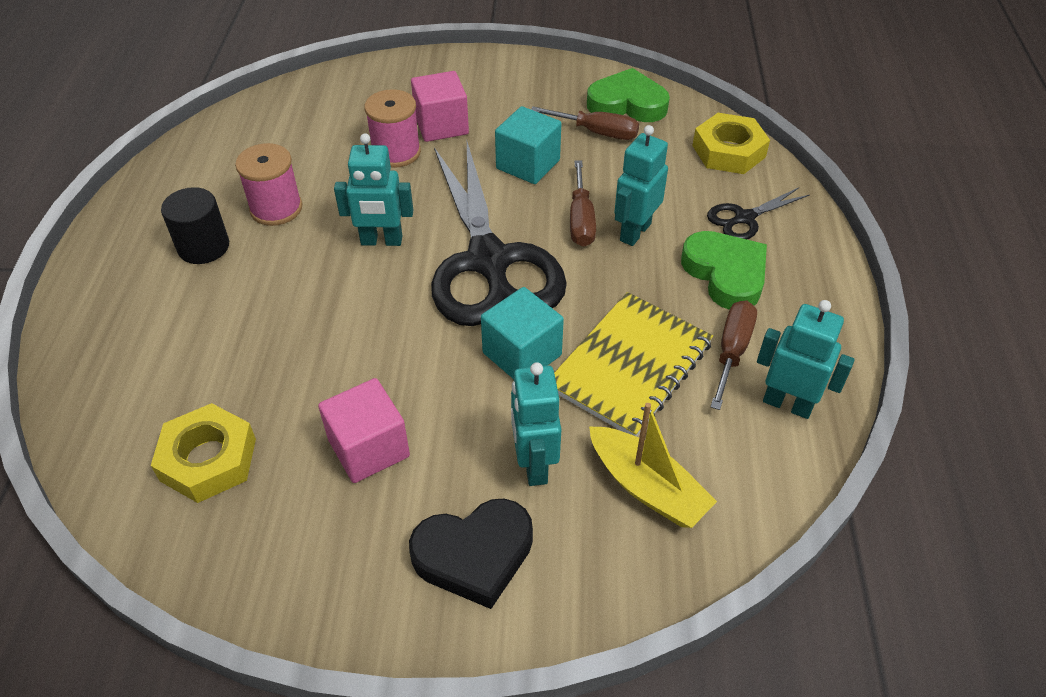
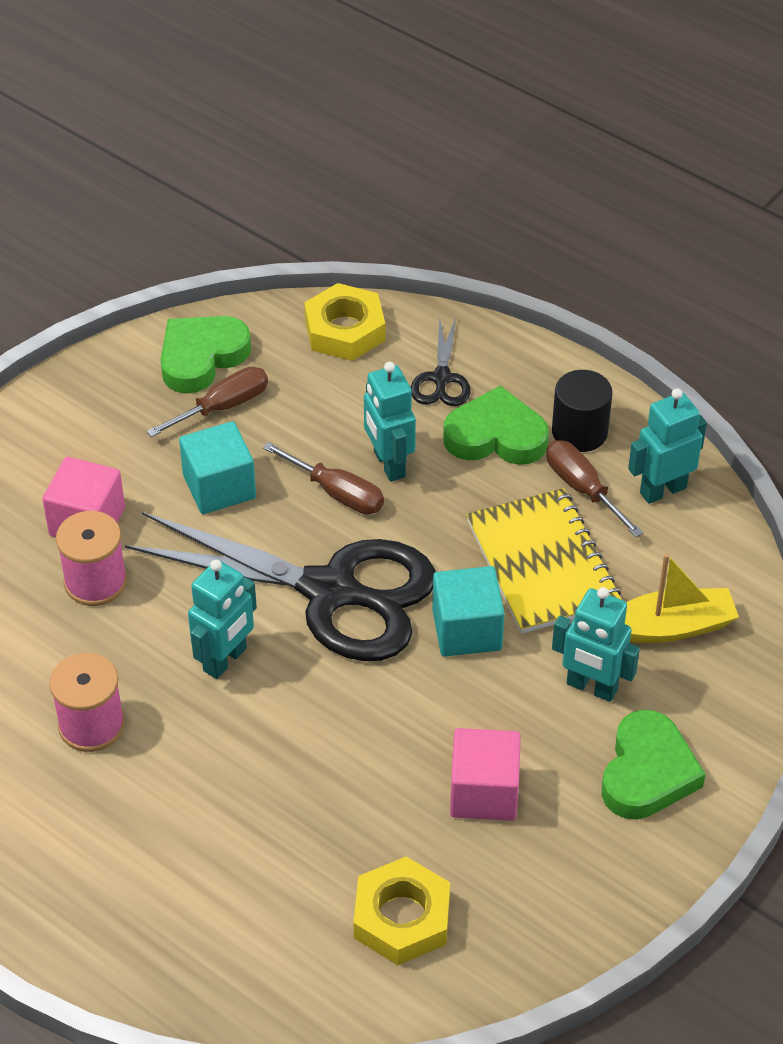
camera: 55 degrees left, 0 degrees up
(203, 247) = (96, 813): black cylinder -> black cylinder (579, 432)
(474, 555) = (647, 772): black heart -> green heart

